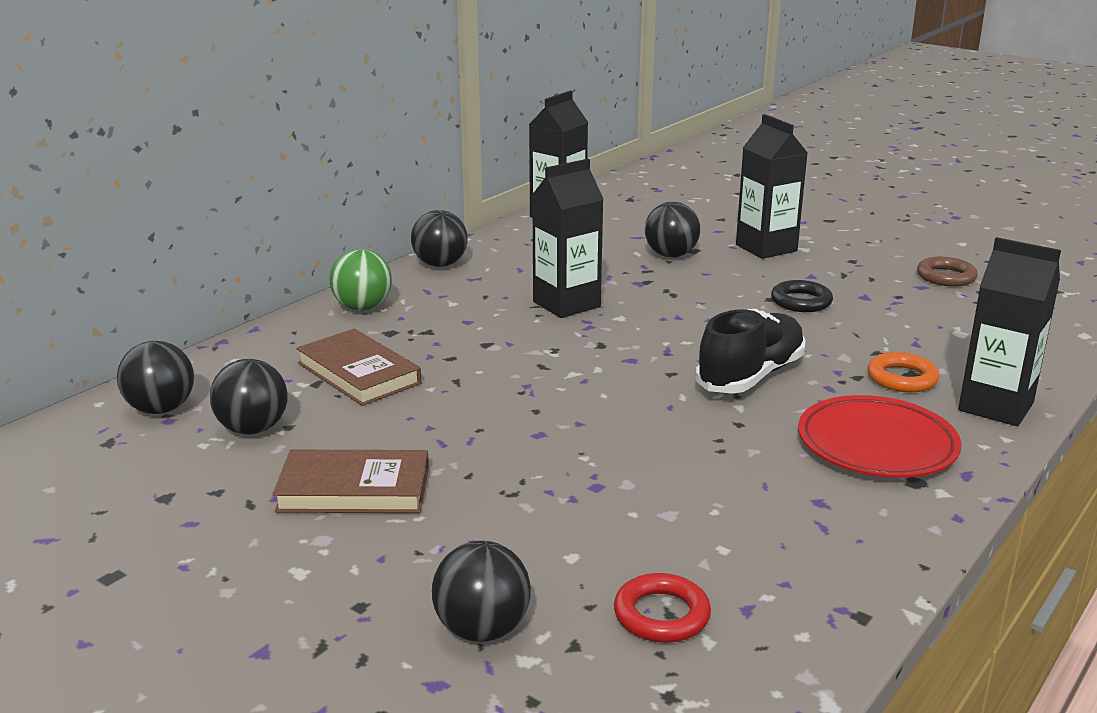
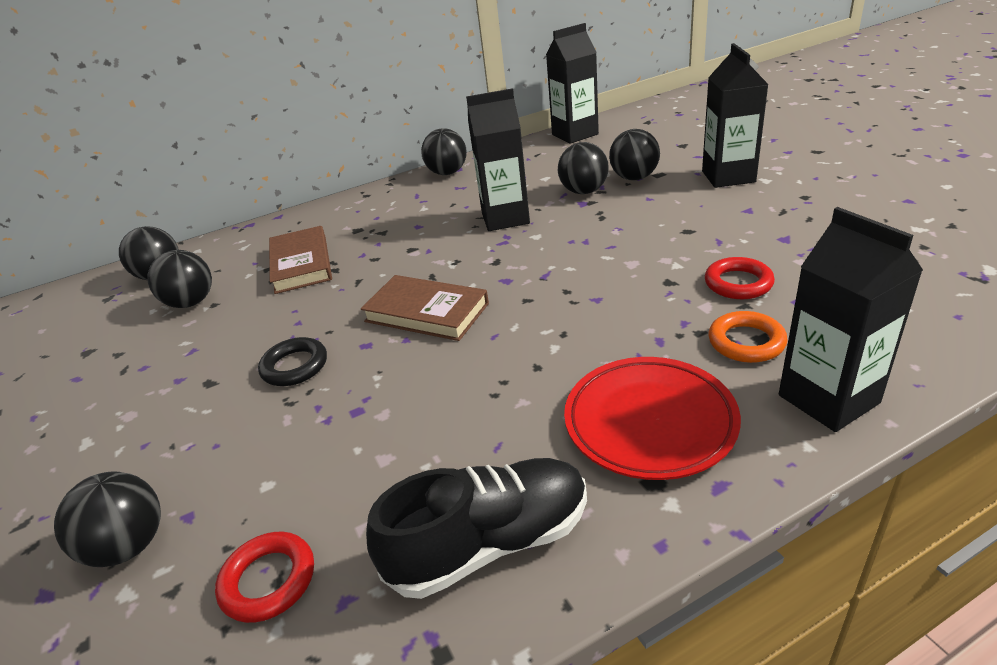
camera: 30 degrees right, 10 degrees up
(354, 489) = (193, 372): brown book -> brown book (426, 312)
(362, 308) = (360, 206): green ball -> none
(629, 272) = (584, 191): none -> black ball
(750, 376) = (594, 314): black shoe -> black shoe (490, 543)
(801, 301) = (714, 237): black ring -> black ring (295, 366)
(856, 336) = (738, 283): none -> red ring
(946, 277) = (895, 224): brown ring -> none

